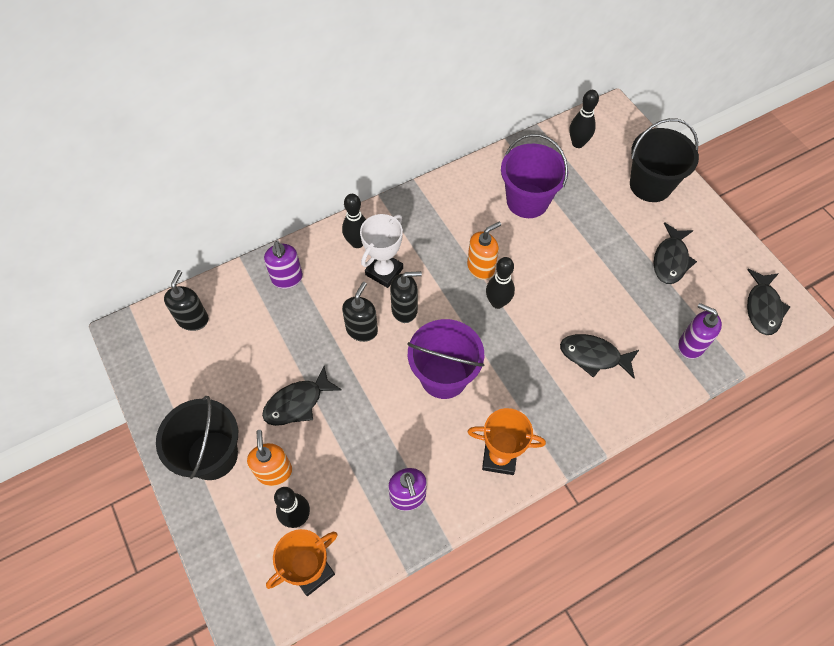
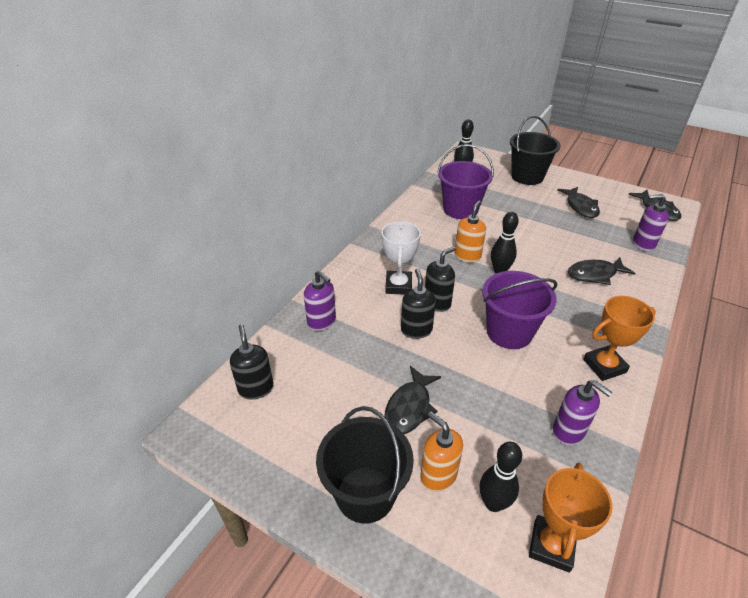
camera: 30 degrees left, 20 degrees down
(357, 242) = (360, 276): black bowling pin -> none

